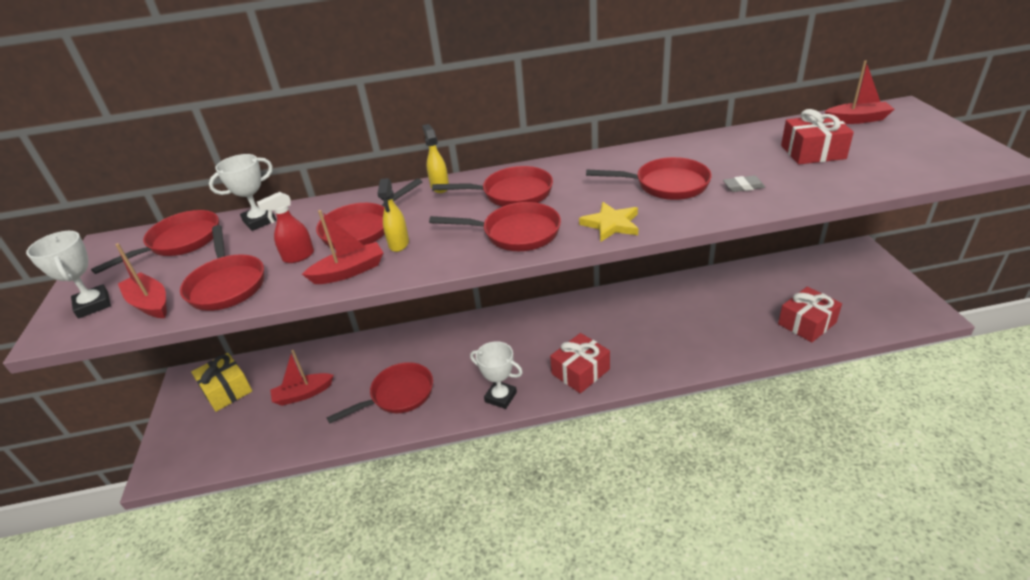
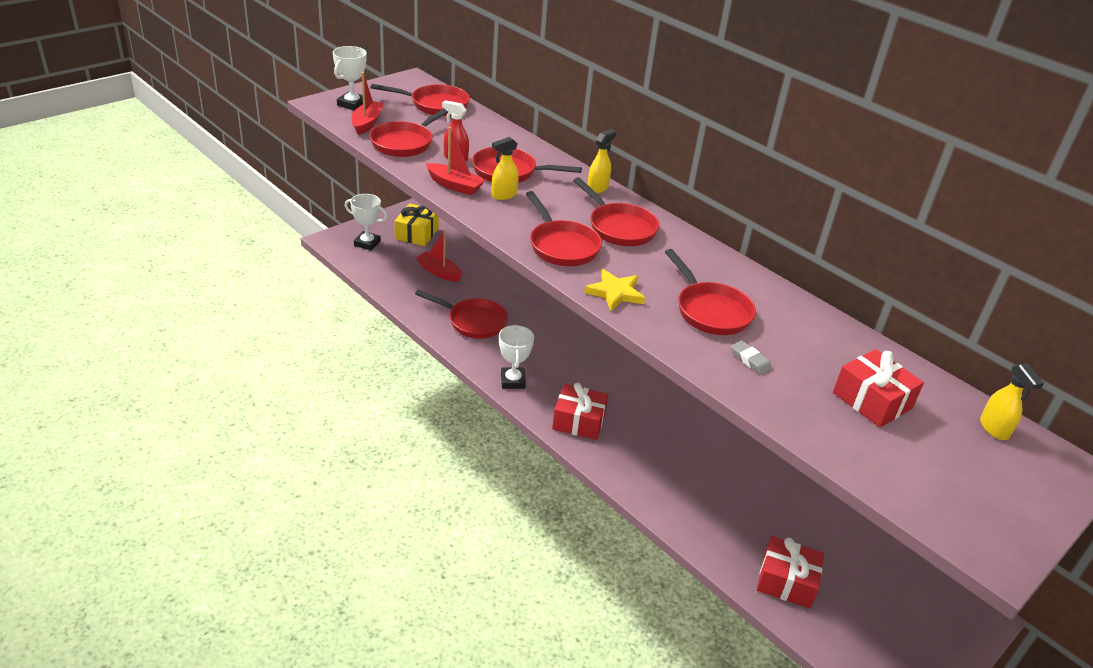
camera: 50 degrees right, 0 degrees up
(259, 221) = (484, 125): white trophy -> white trophy (367, 243)
(857, 120) = (994, 429): red boat -> yellow spray bottle

